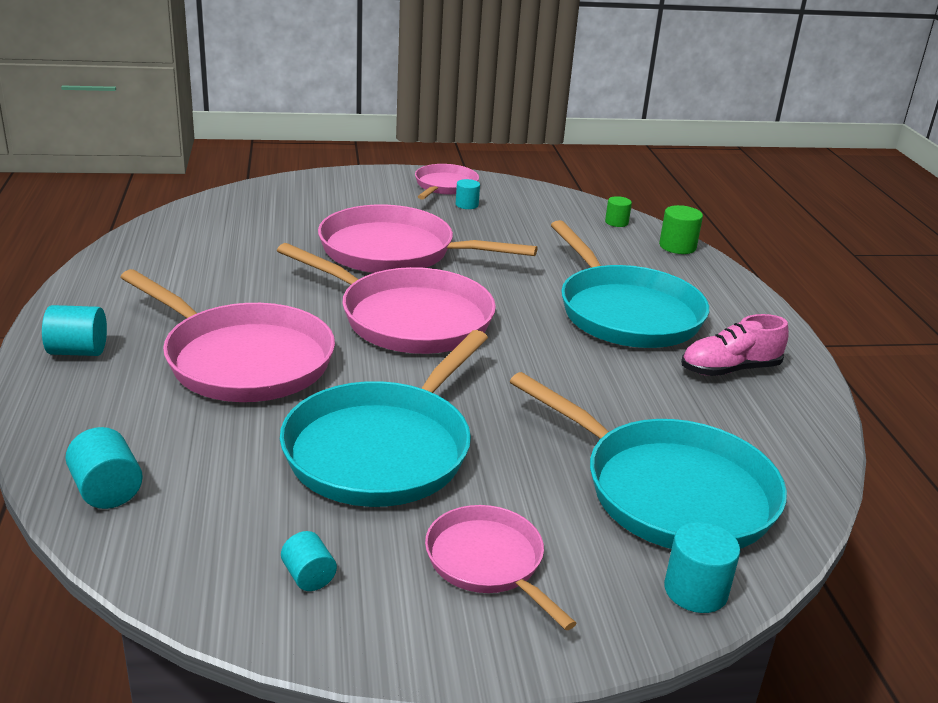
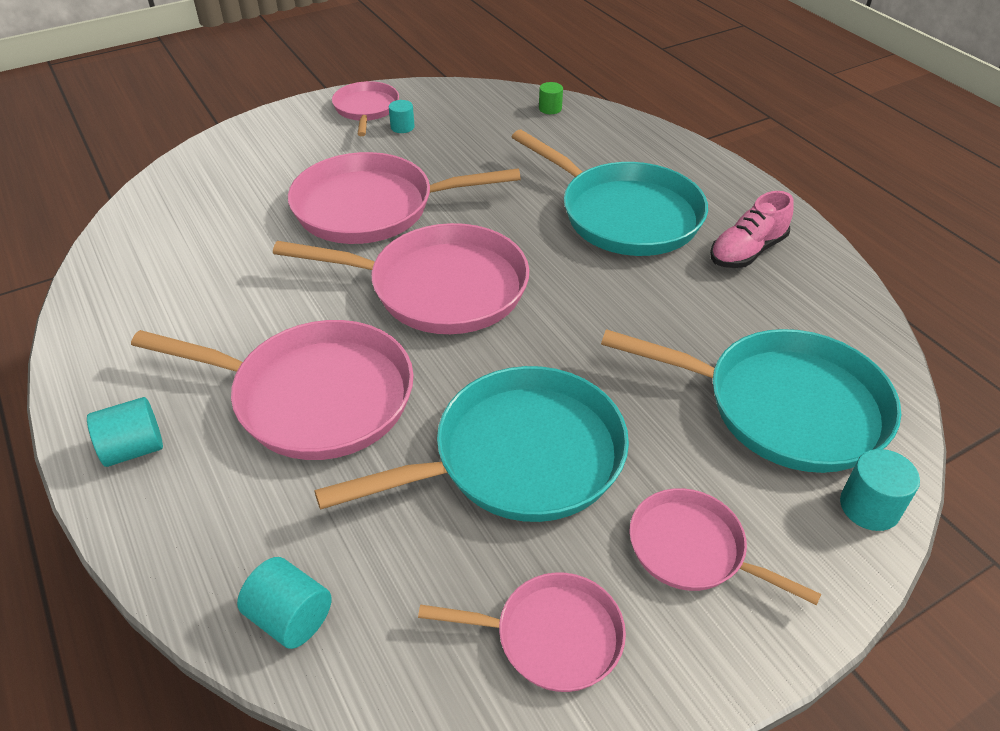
camera: 20 degrees left, 15 degrees up
(308, 576) = (552, 636): turquoise cylinder -> pink pan
(383, 449) = (519, 457): turquoise pan -> turquoise pan turned 120 degrees counterclockwise
(677, 246) = (619, 122): green cylinder -> none

